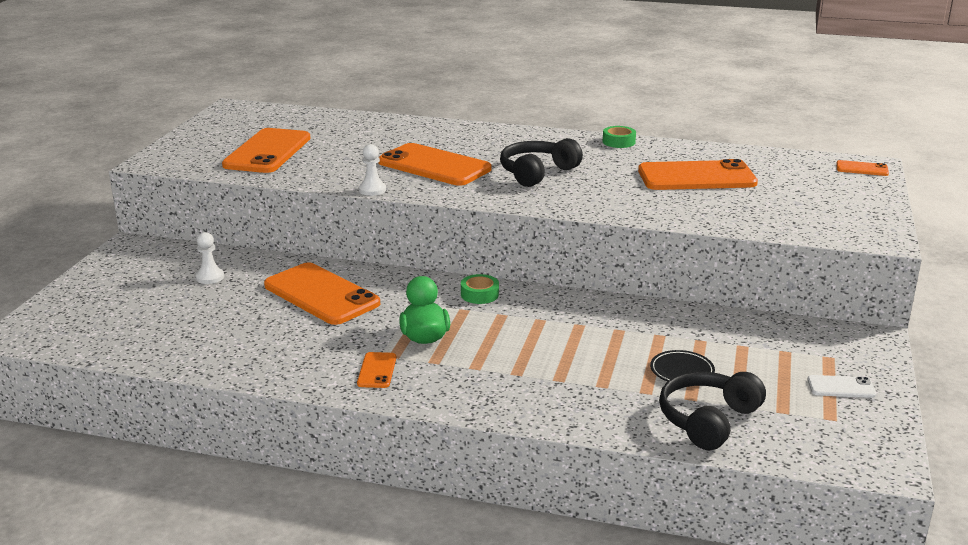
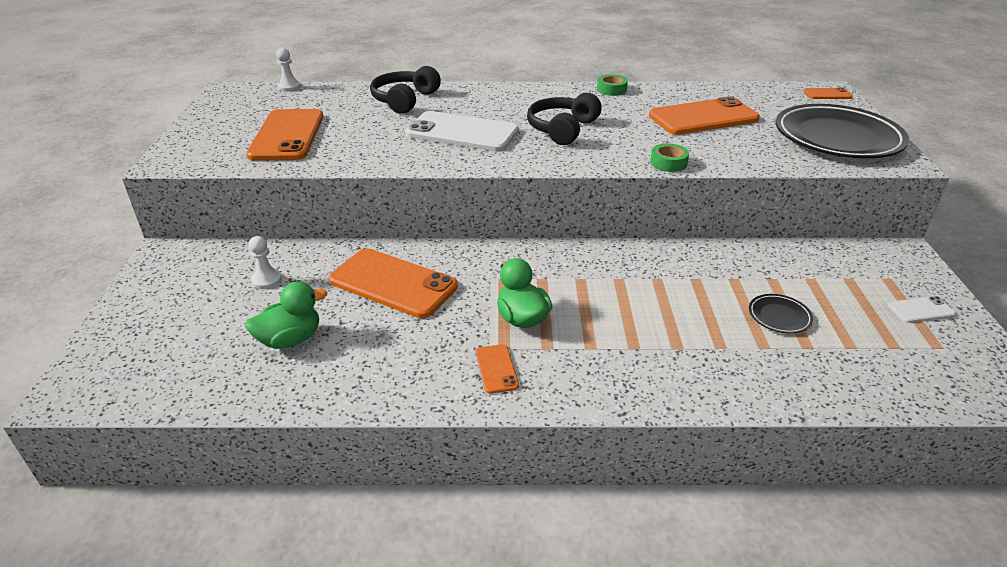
camera: 15 degrees left, 10 degrees up
(209, 324) = (290, 339): none -> green duck
(372, 190) = (417, 167): white pawn -> white pawn (289, 87)
(434, 166) = (462, 133): orange phone -> white phone
(479, 294) = (546, 259): green tape -> green tape (668, 163)
(707, 420) = (839, 370): black headphones -> black headphones (404, 100)
(829, 211) = (837, 138): none -> black plate

